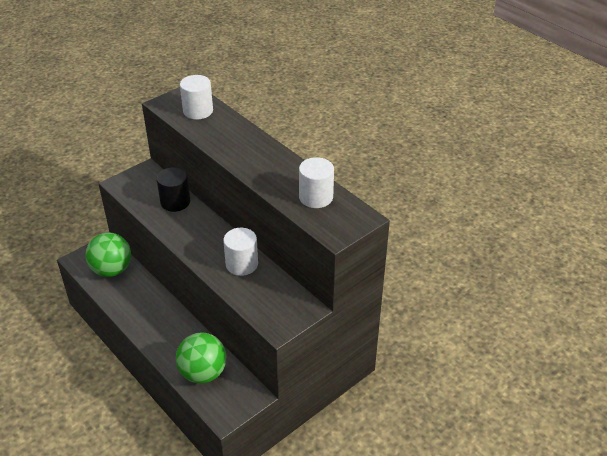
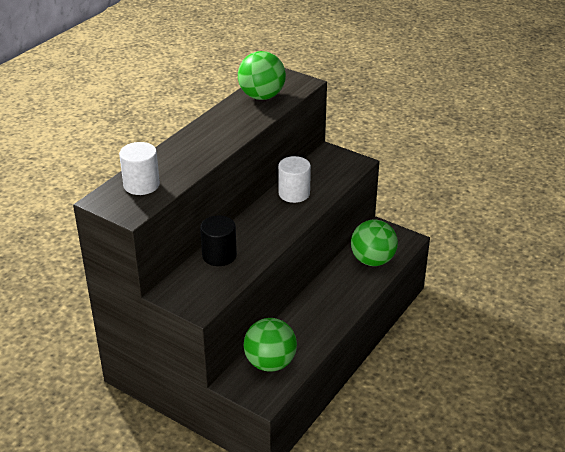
camera: 105 degrees left, 5 degrees down
(316, 197) = (262, 96): white cylinder -> green ball

